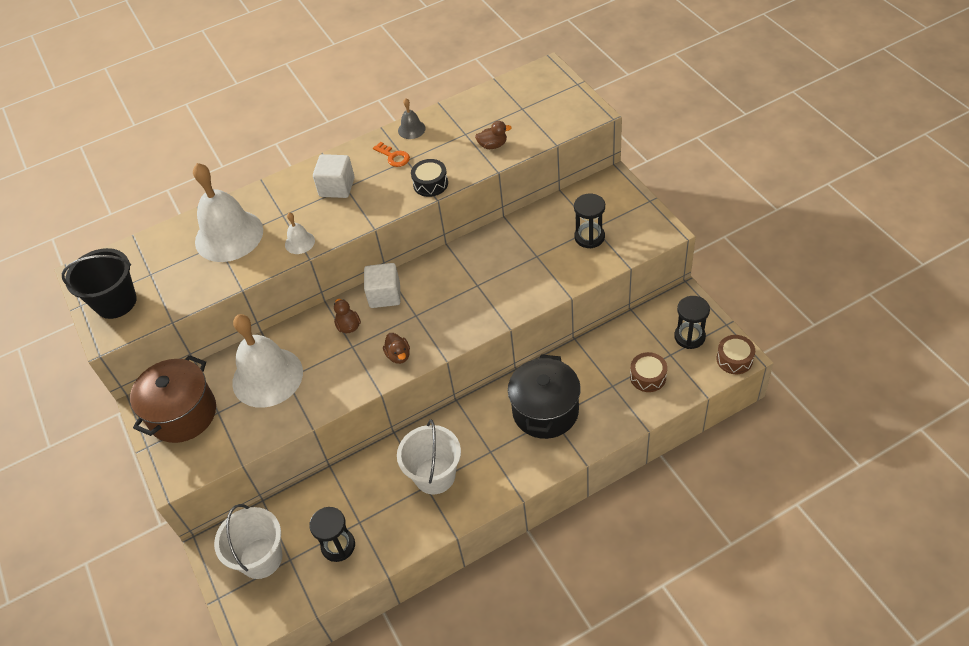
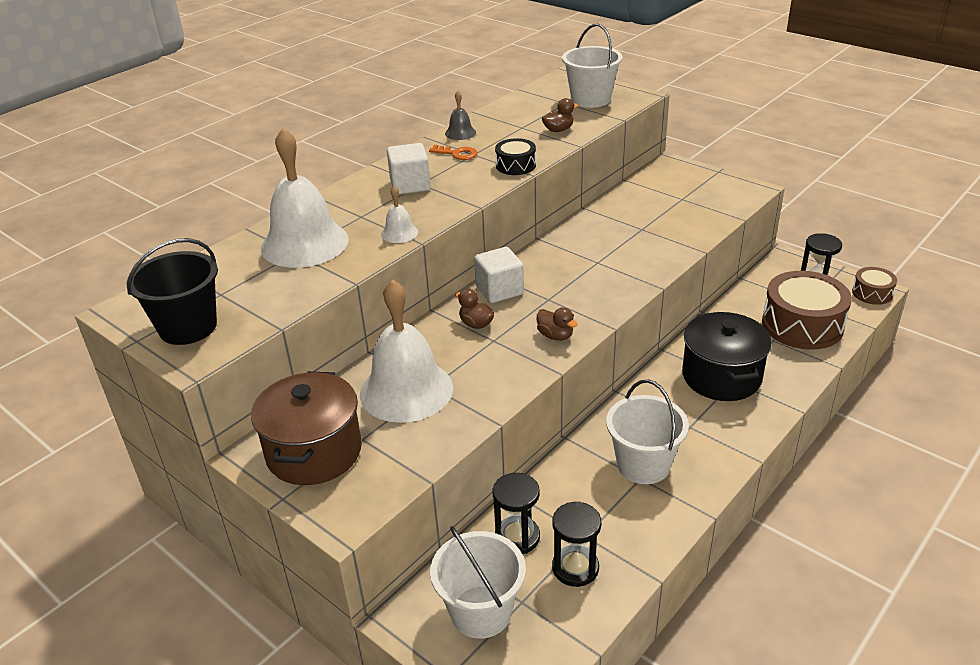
camera: 25 degrees left, 15 degrees down
(546, 108) = (591, 99): none -> white bucket
(589, 237) = (683, 206): black hourglass -> black hourglass (517, 537)
(648, 377) = (802, 325): brown drum -> brown drum, size x1.96

